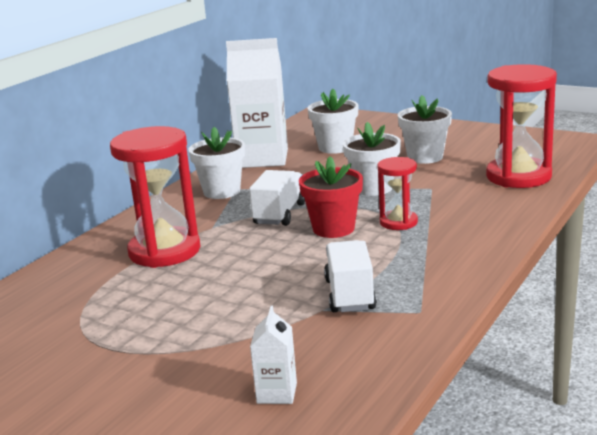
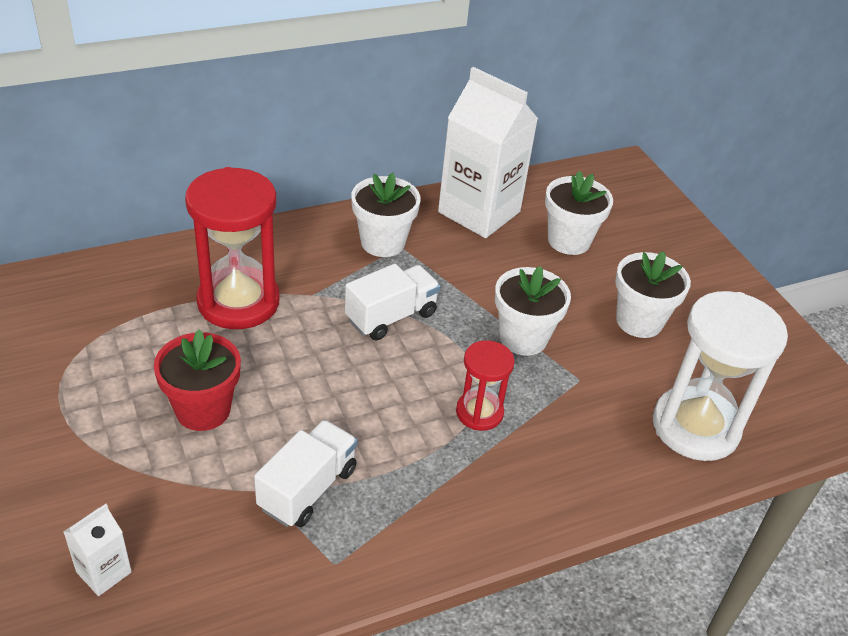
camera: 30 degrees right, 20 degrees up
(333, 229) = (410, 376): red flower pot -> red flower pot (203, 410)
(518, 176) = (695, 427): red hourglass -> white hourglass

